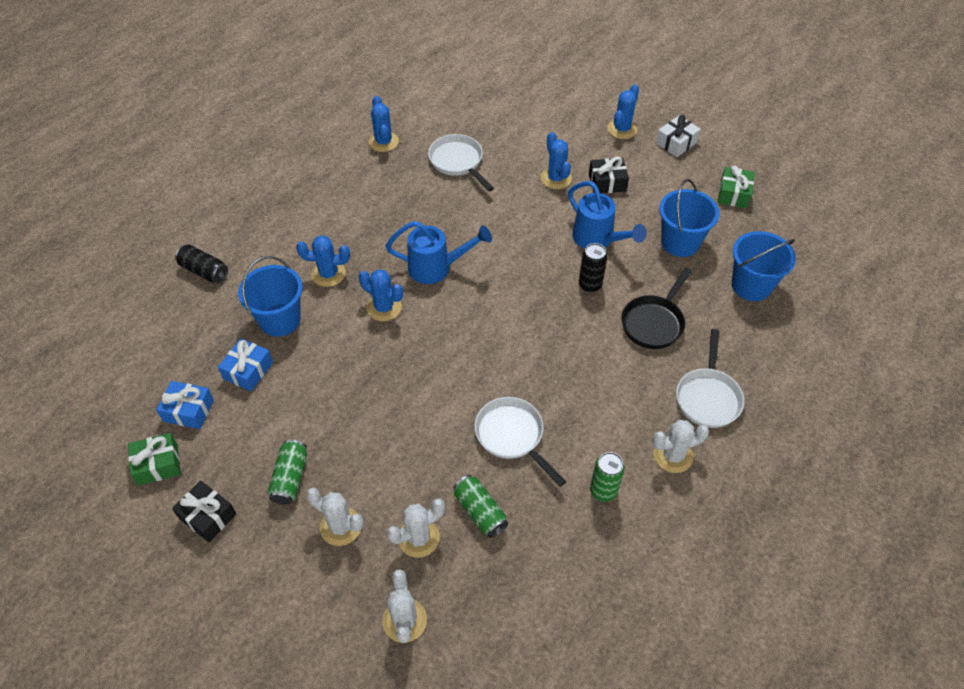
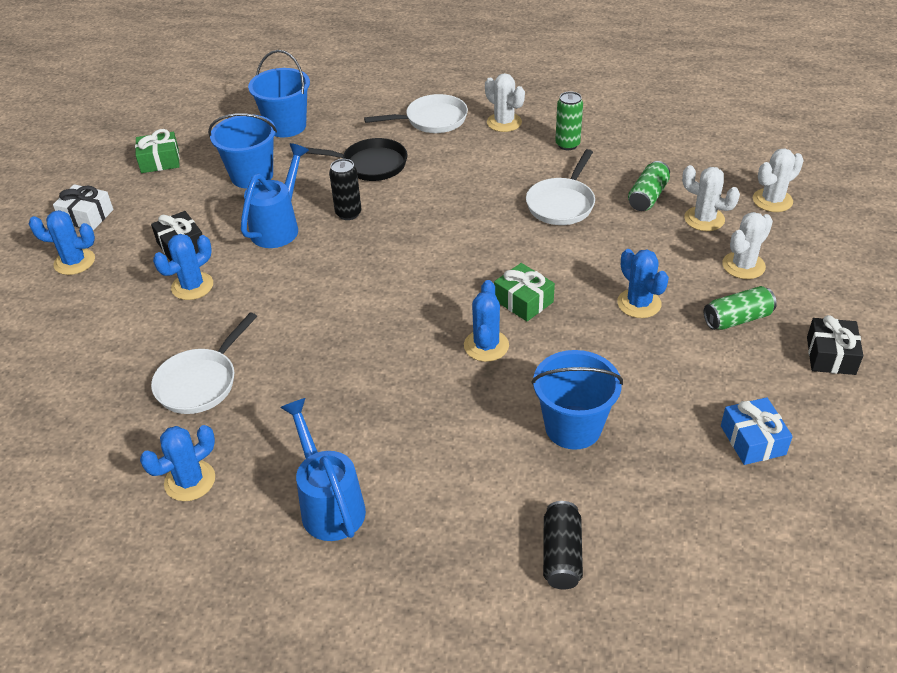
camera: 115 degrees left, 10 degrees down
(158, 464) = (829, 427): green gift -> green gift (523, 301)
(248, 370) = (660, 417): blue gift -> none
(328, 274) = (472, 418): blue cactus -> blue cactus (639, 303)
(340, 526) = (743, 266): white cactus -> white cactus turned 45 degrees clockwise
(437, 268) = (398, 327): blue watering can -> blue watering can (329, 503)

